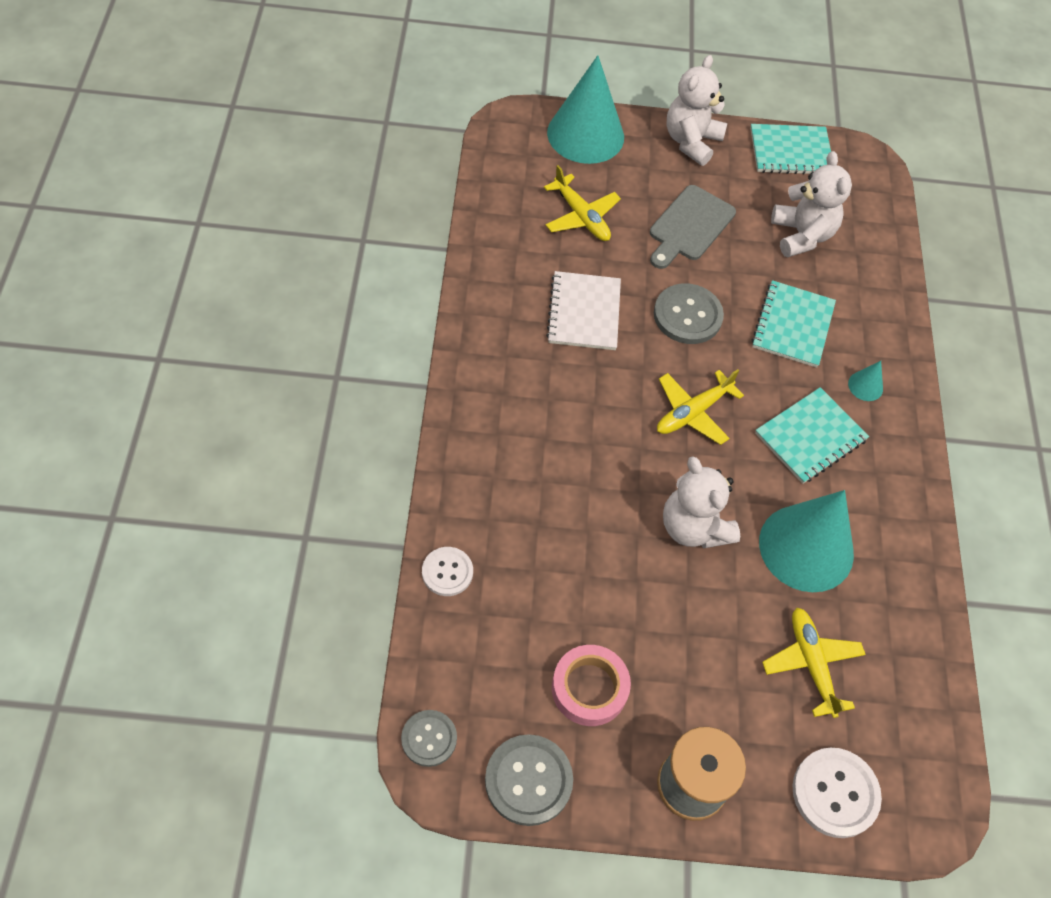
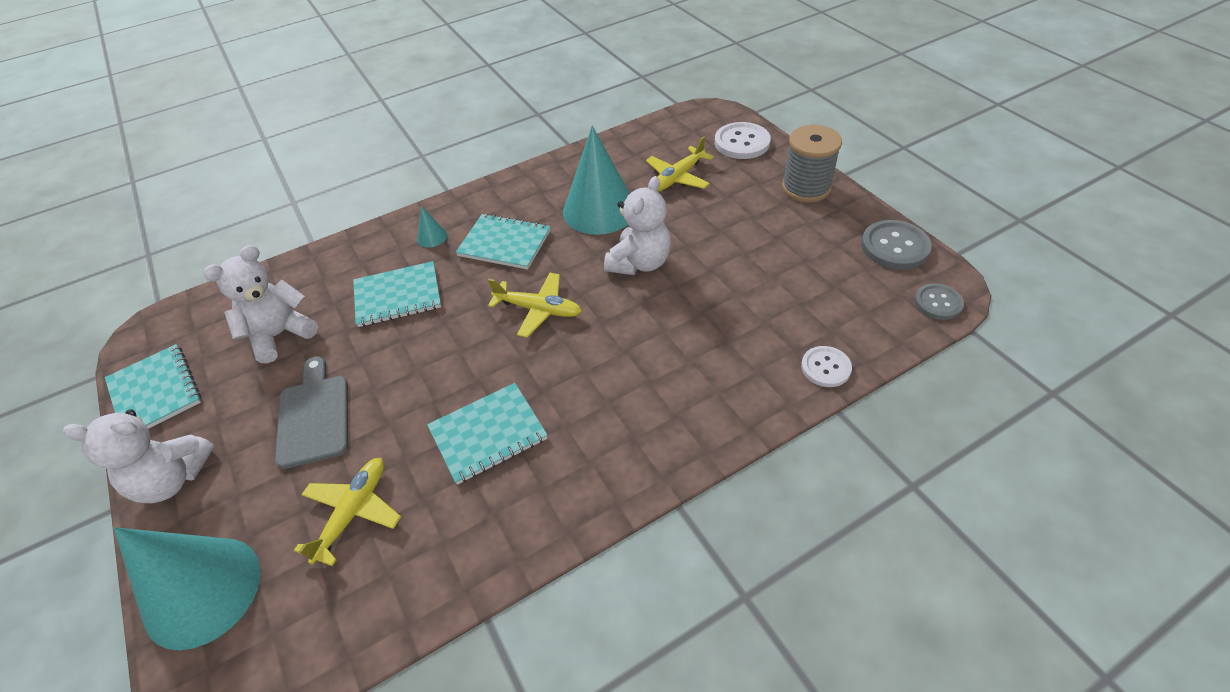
camera: 115 degrees left, 10 degrees down
(584, 312) = (488, 434): white notebook -> turquoise notebook
(589, 688) = (808, 252): pink tape -> none
(687, 315) = (435, 361): grey button -> none
(689, 226) = (314, 416): grey cutting board -> grey cutting board turned 105 degrees counterclockwise

